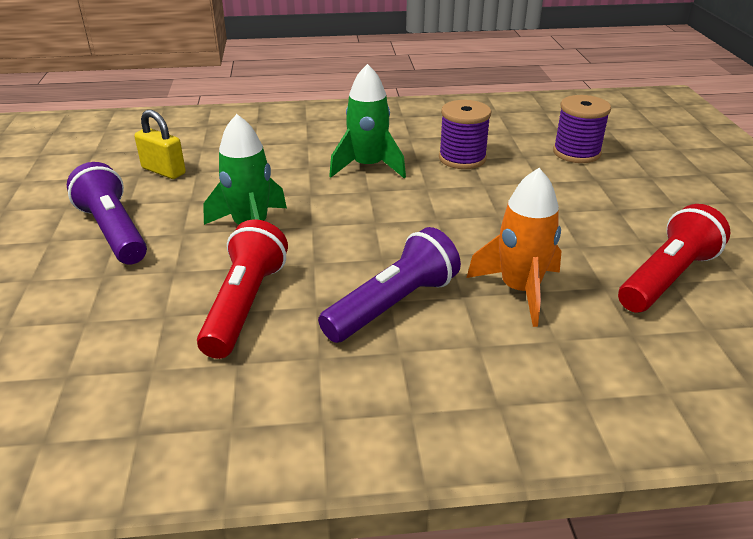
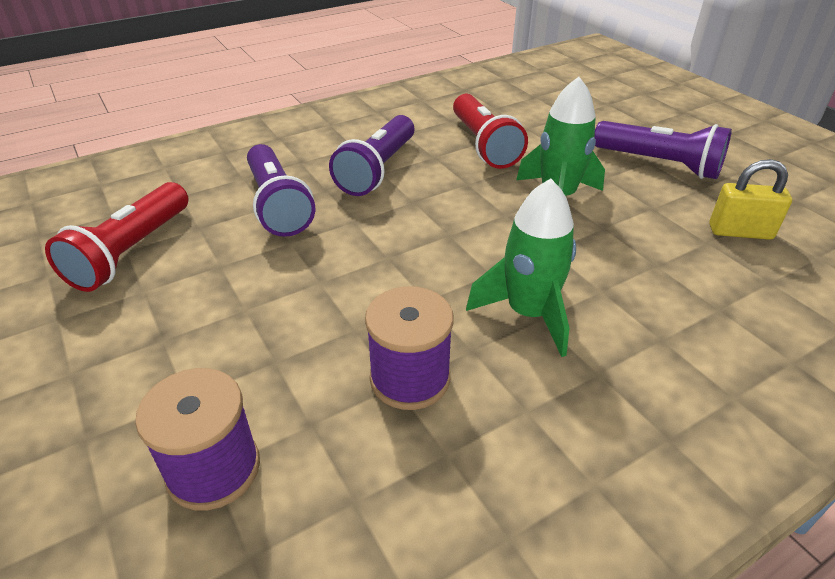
camera: 155 degrees right, 5 degrees up
(519, 290) = (278, 205): orange rocket -> purple flashlight

